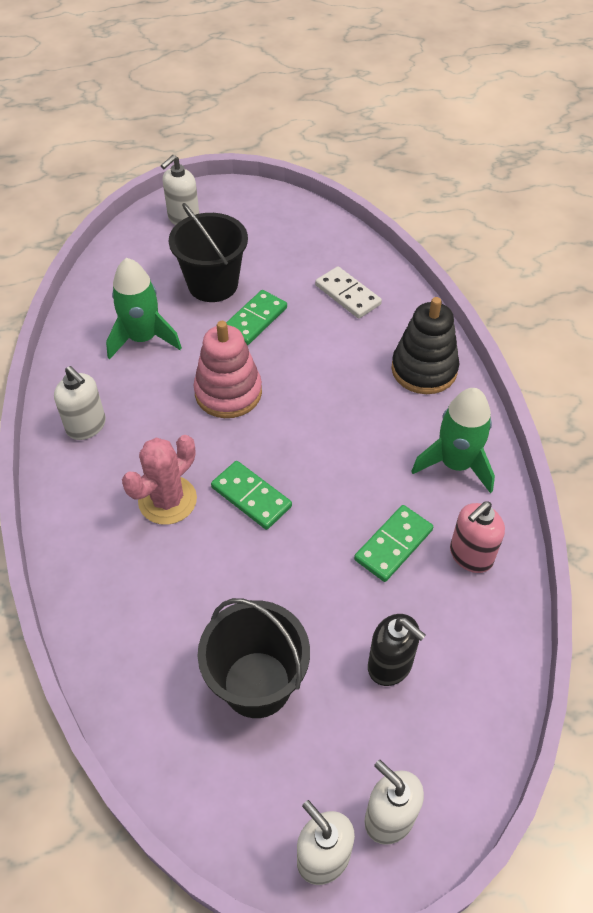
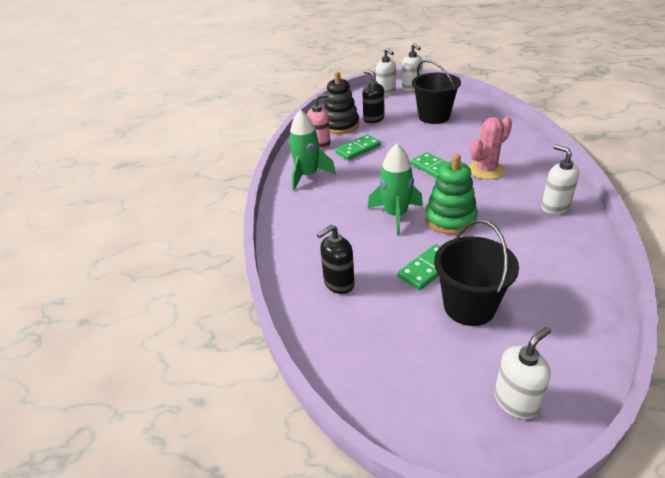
camera: 165 degrees left, 15 degrees down
(143, 338) = (529, 262): green rocket -> green rocket (396, 215)
(228, 392) = (450, 219): pink stacking toy -> green stacking toy
(348, 295) = (338, 283): white domino -> black soap dispenser
(424, 369) = (301, 223): black stacking toy -> black stacking toy (340, 125)

